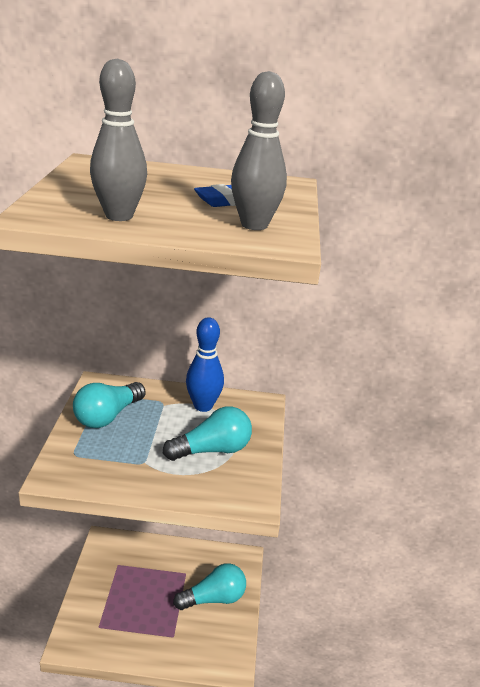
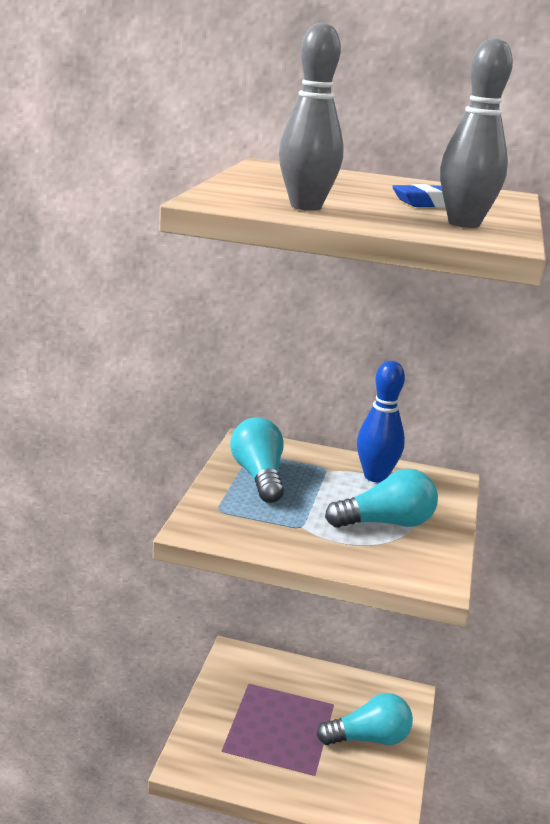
camera: 10 degrees right, 5 degrees down
(107, 416) = (258, 476): turquoise light bulb -> turquoise light bulb turned 120 degrees clockwise

